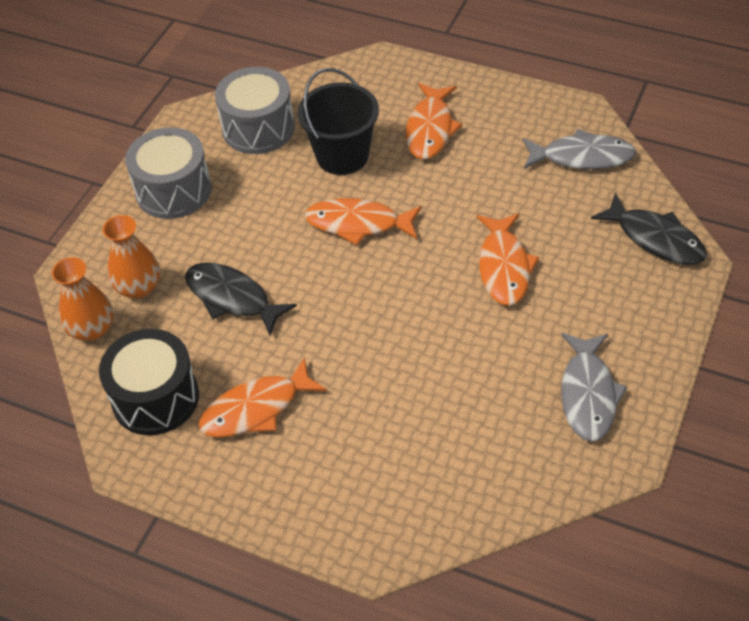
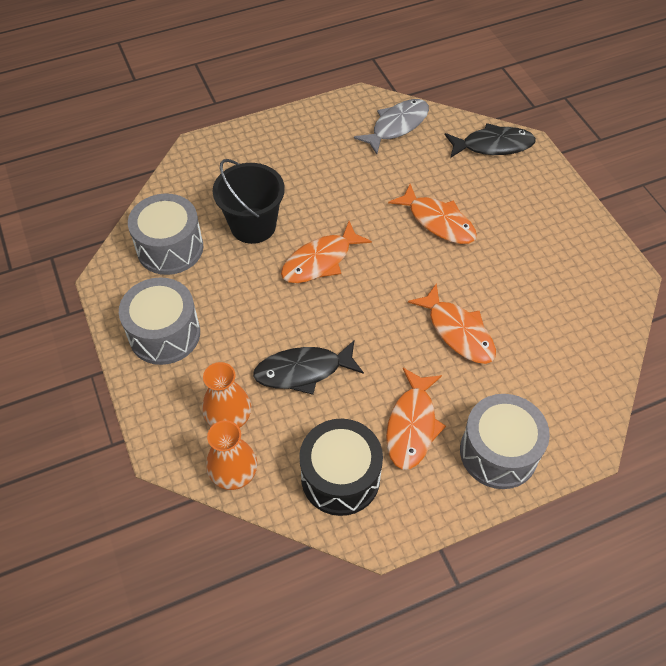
camera: 50 degrees left, 5 degrees up
(294, 490) = (498, 452): none -> grey drum
(430, 129) = (287, 170): orange fish -> orange fish (458, 331)
(588, 394) = (570, 258): grey fish -> none

